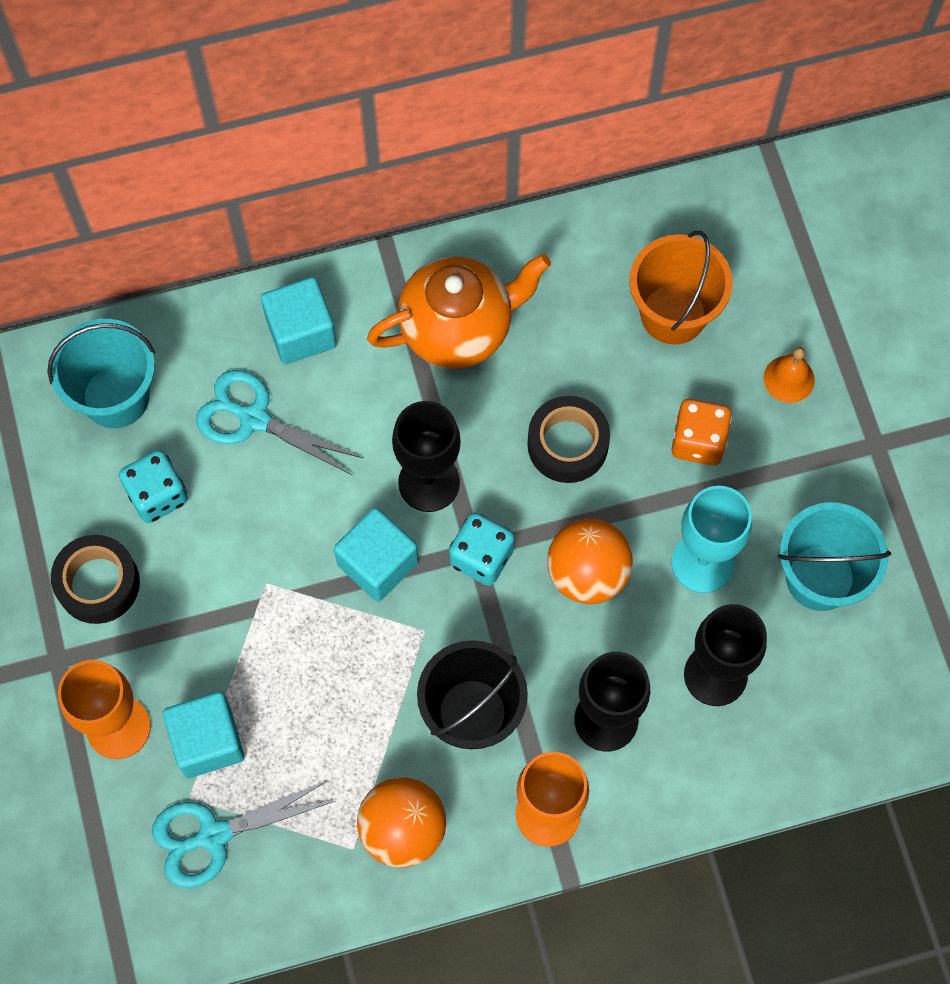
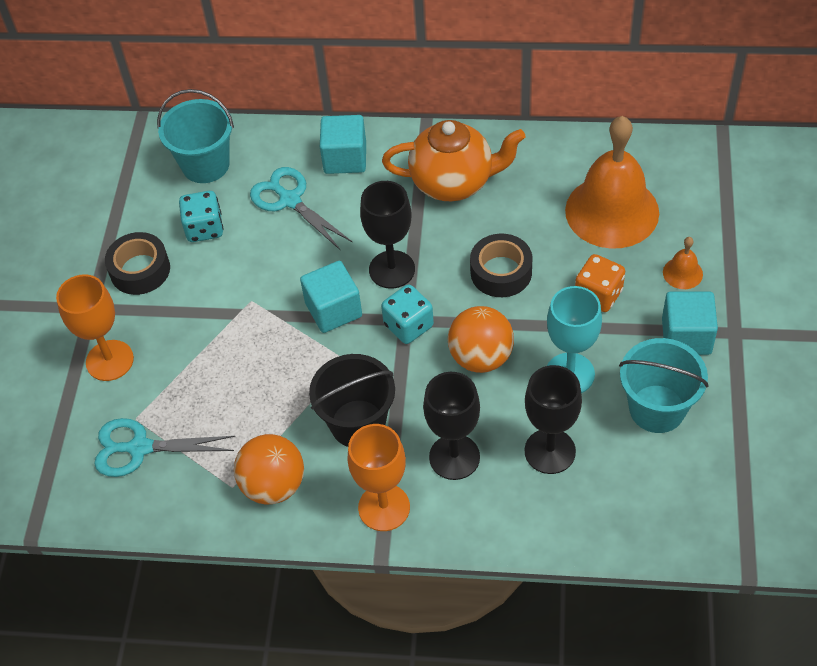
camera: 25 degrees right, 15 degrees down
(208, 741) = (165, 387): turquoise cube -> turquoise cube (686, 336)
(673, 314) = (612, 211): orange bucket -> orange bell

